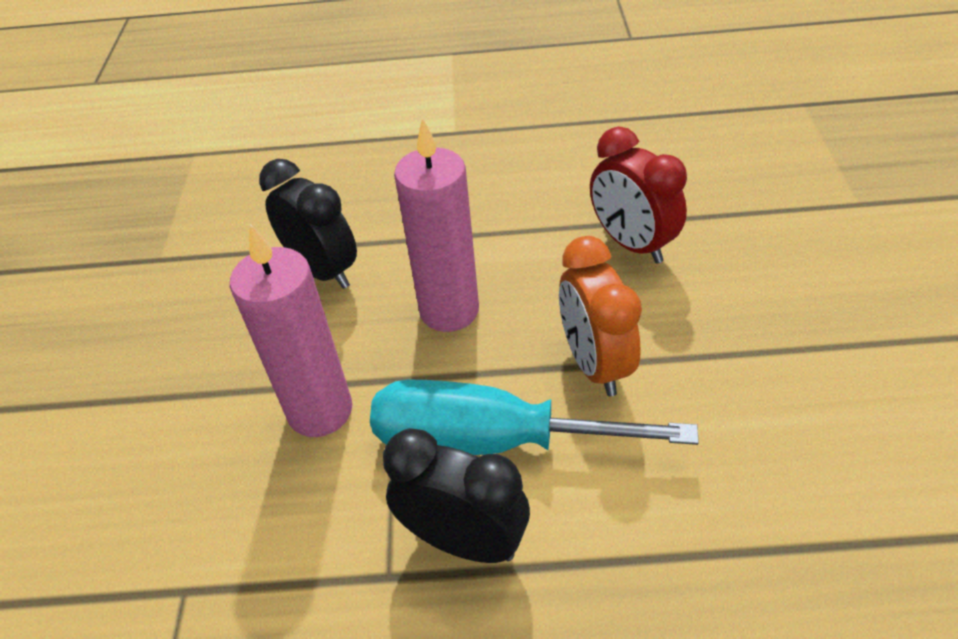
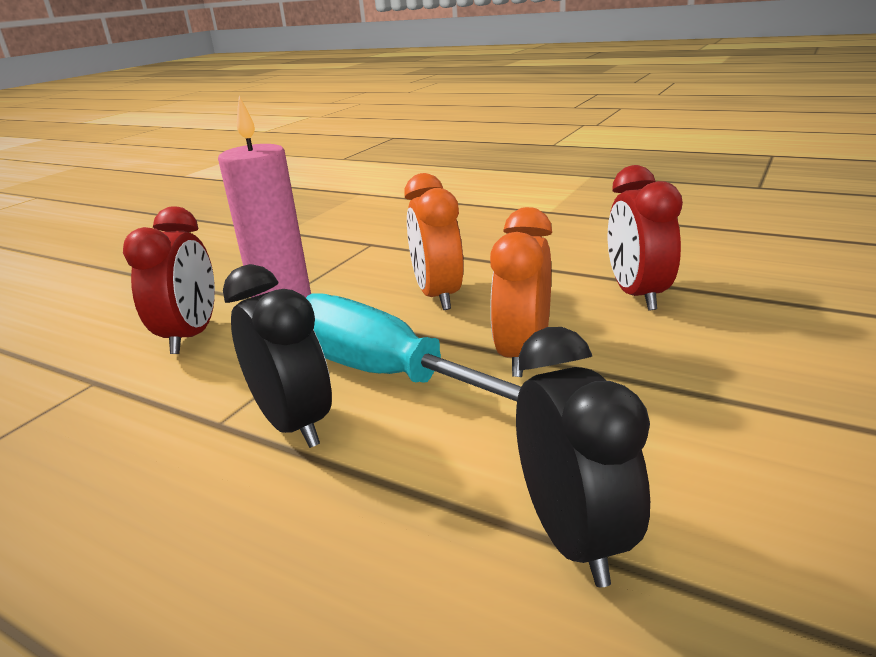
camera: 30 degrees right, 20 degrees down
(227, 477) = (191, 336): none -> red clock
(323, 270) = (374, 257): black clock -> black clock (573, 536)
(449, 310) = (438, 296): pink candle -> orange clock

